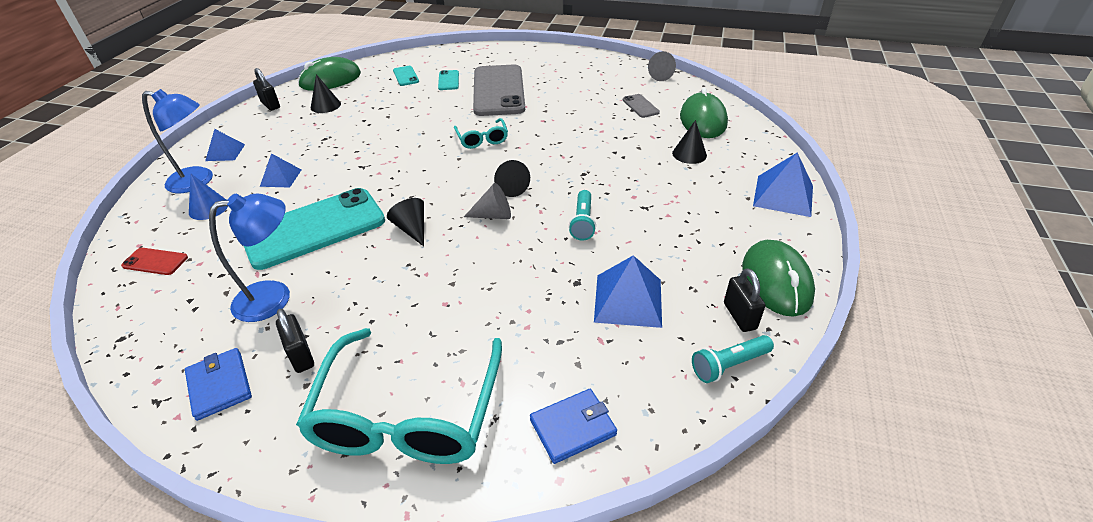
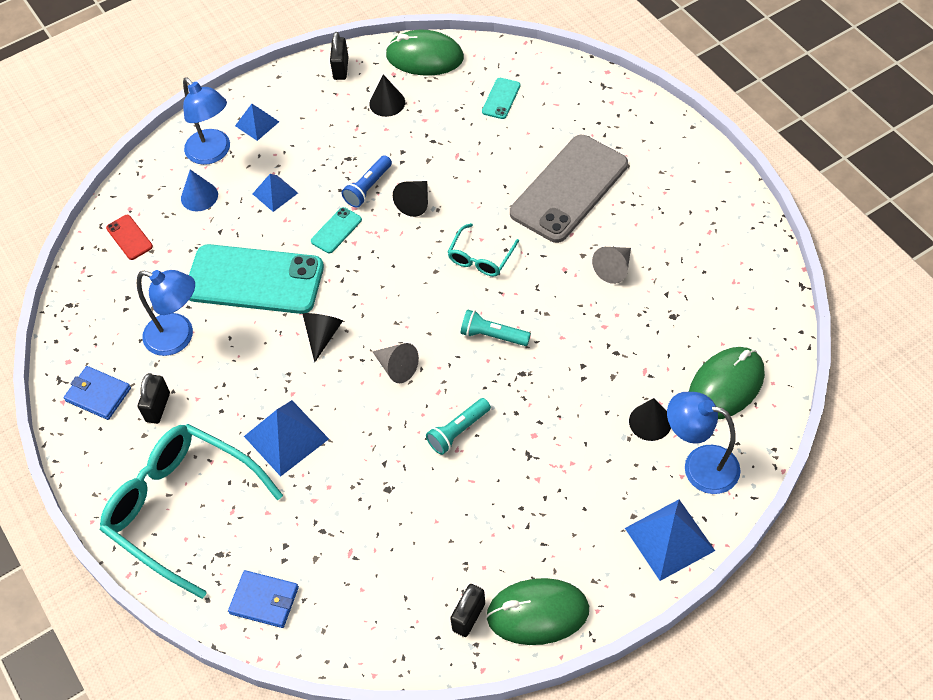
camera: 45 degrees right, 15 degrees up
(219, 385) = (98, 394): blue wallet -> blue wallet turned 75 degrees counterclockwise
(357, 144) = (368, 188): none -> blue flashlight
(407, 415) = (181, 508): turquoise glasses -> turquoise glasses turned 75 degrees clockwise
(448, 80) = (536, 135): turquoise phone -> turquoise phone (336, 230)
(510, 187) = (442, 343): black cone -> black cone (415, 203)
(628, 300) = (406, 536): blue pyramid -> blue pyramid (286, 437)
(640, 106) = (687, 317): grey phone -> none
(658, 75) = (771, 279): grey cone -> grey cone (614, 269)
(728, 365) = (410, 645): turquoise flashlight -> turquoise flashlight (493, 335)
(744, 156) = (699, 465): none -> blue lamp
(776, 281) = (537, 613): green mouse -> green mouse turned 45 degrees clockwise

